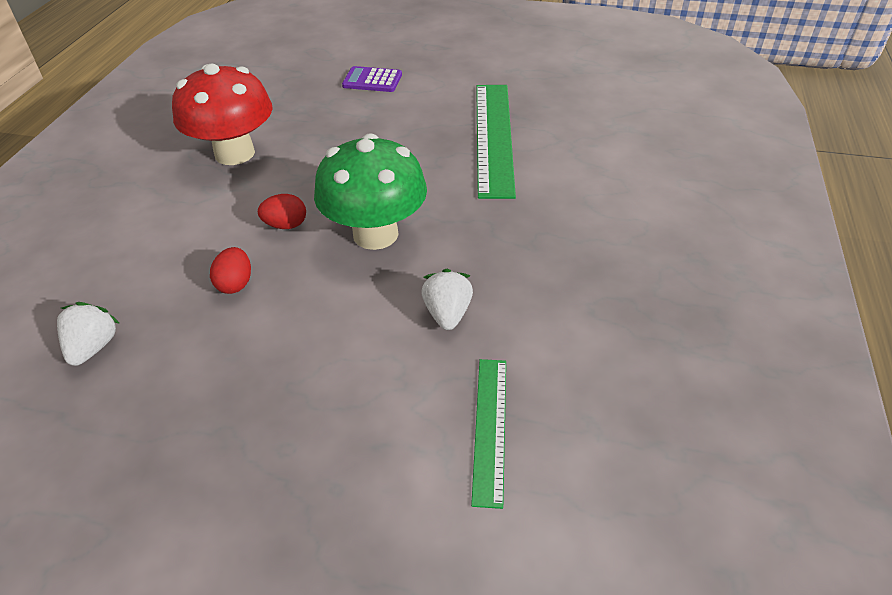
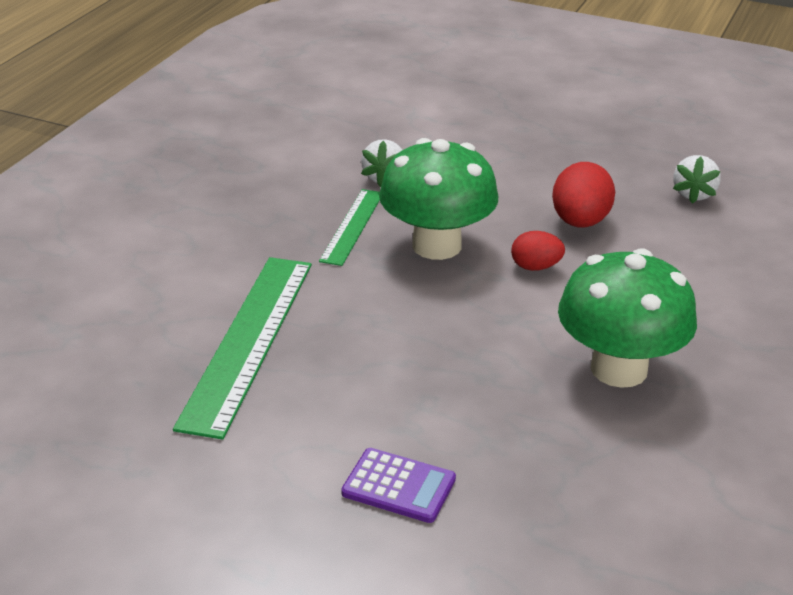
camera: 170 degrees left, 10 degrees down
(234, 153) = (619, 369): red mushroom -> green mushroom
(235, 284) = (580, 222): red egg -> red egg, size x1.63
(490, 428) = (378, 120): green ruler -> green ruler (352, 226)

